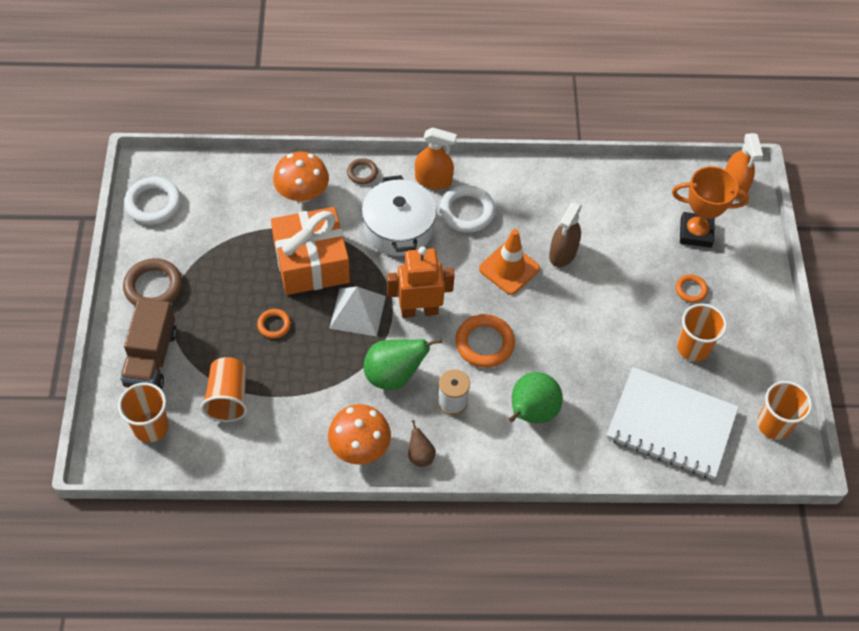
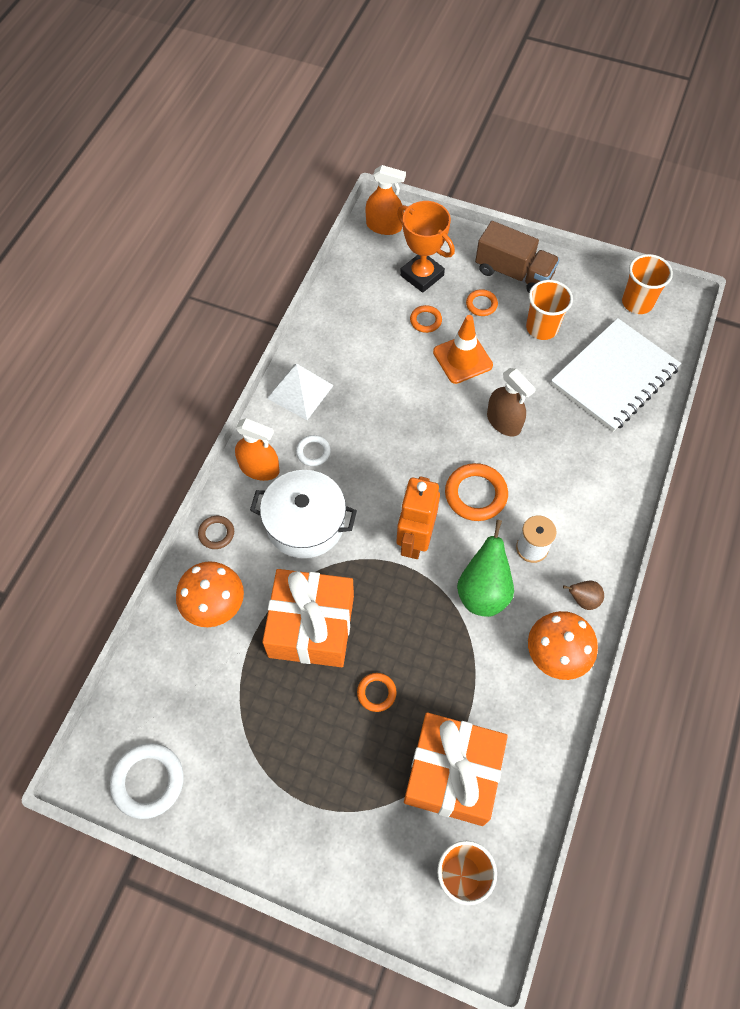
camera: 65 degrees left, 5 degrees up
(151, 358) = (368, 848): brown truck -> brown truck (513, 273)
(153, 287) = (269, 816): brown ring -> none
(228, 398) = (452, 773): orange cup -> orange gift
(357, 312) = (393, 600): white pyramid -> white pyramid (300, 392)
(433, 180) = (259, 468): orange spray bottle -> orange spray bottle turned 75 degrees clockwise
(467, 211) = (313, 452): white ring -> white ring, size x0.56
(509, 269) = (398, 440): orange traffic cone -> orange traffic cone (462, 359)
(531, 413) = (566, 483): green pear -> none
(563, 253) = (399, 388): brown spray bottle -> brown spray bottle (504, 422)
(646, 251) = (425, 320): none -> orange ring
(695, 233) = (422, 275): orange trophy -> orange trophy turned 75 degrees counterclockwise

